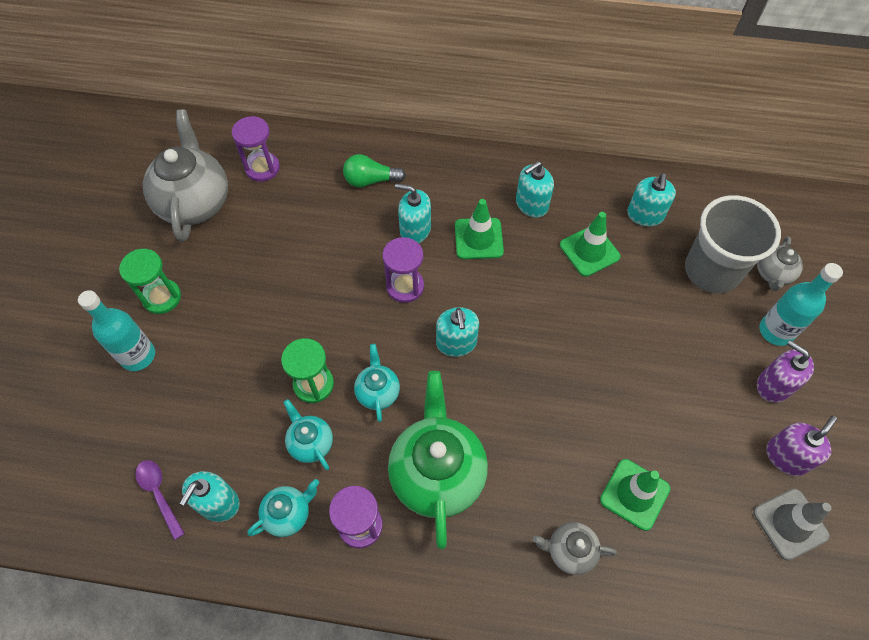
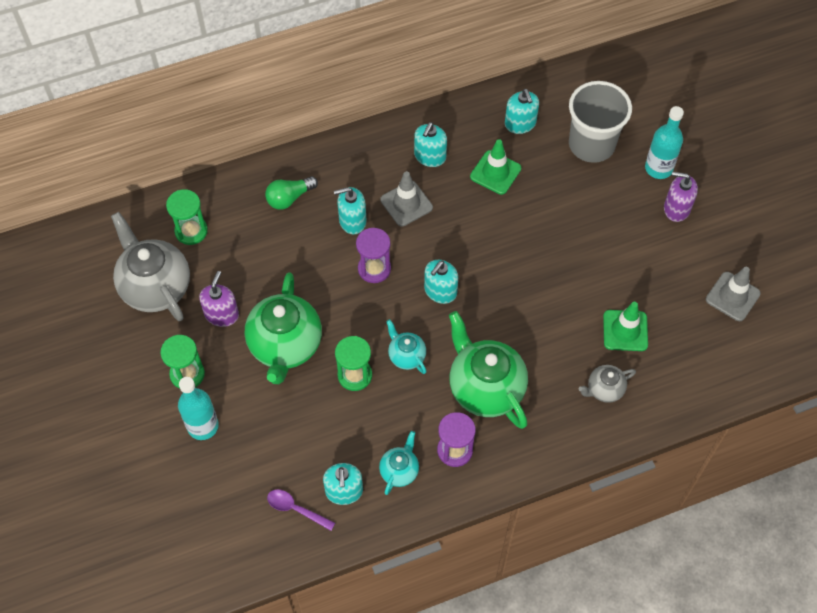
camera: 30 degrees left, 0 degrees up
(262, 168) = (191, 231): purple hourglass -> green hourglass
(268, 318) = (285, 346): none -> green teapot
(311, 443) = (382, 416): turquoise teapot -> none
(456, 343) = (440, 291): turquoise soap dispenser -> turquoise soap dispenser turned 75 degrees clockwise
(478, 238) = (406, 204): green traffic cone -> grey traffic cone
(772, 274) = (635, 126): grey teapot -> none
(786, 457) = (709, 254): purple soap dispenser -> purple soap dispenser (222, 314)

